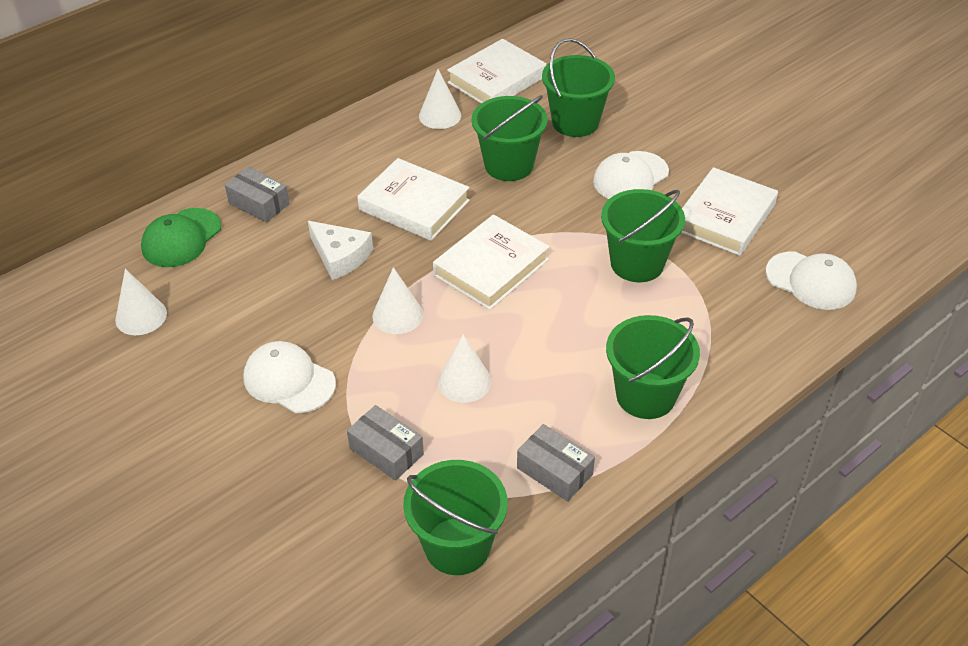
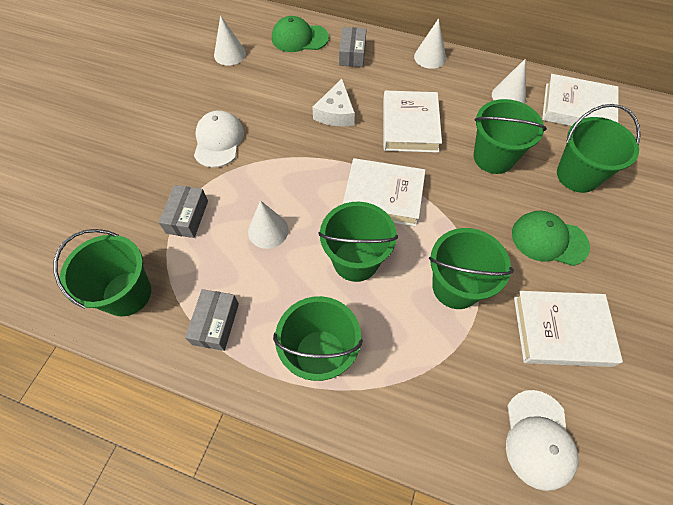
camera: 60 degrees right, 15 degrees up
(397, 315) = (304, 166): white cone -> white cone (430, 57)
(556, 323) = (355, 260): none -> green bucket
(630, 177) = (549, 239): white cap -> green cap

